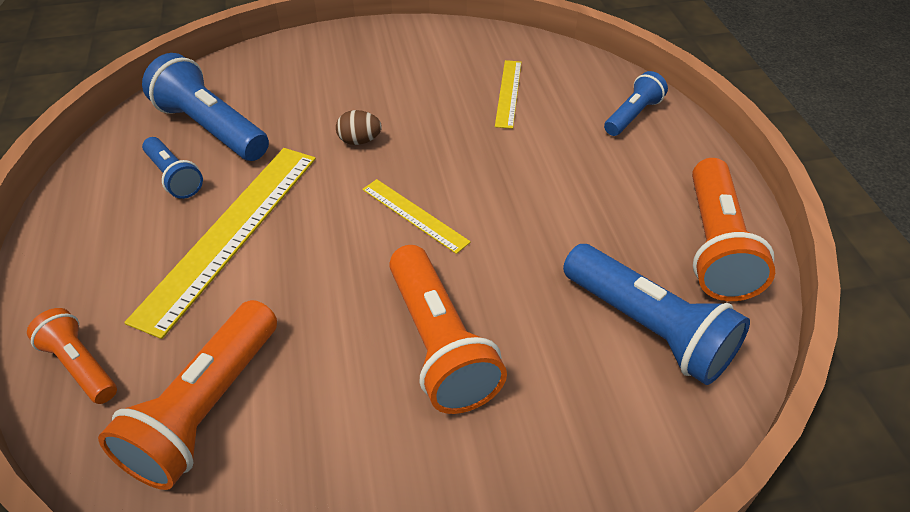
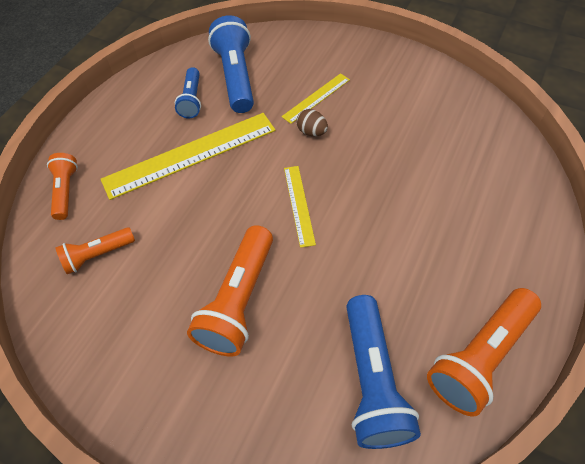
camera: 40 degrees right, 10 degrees up
(206, 409) = (97, 255): orange flashlight -> orange flashlight, size x0.58
(508, 93) = (442, 148): yellow ruler -> yellow ruler (316, 98)
(632, 115) = (520, 216): blue flashlight -> none

